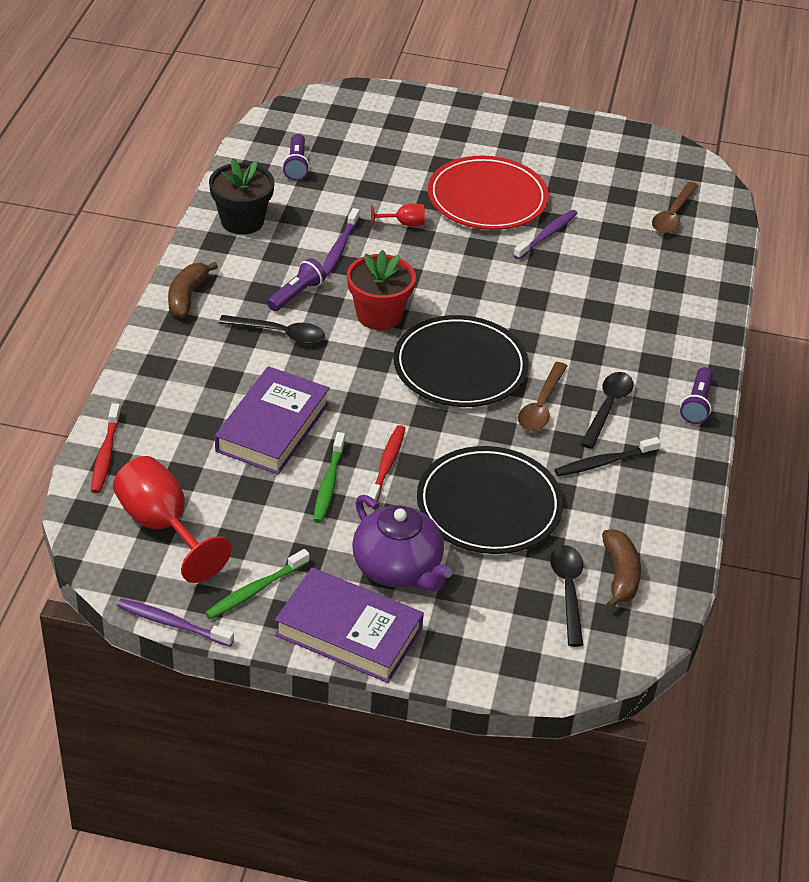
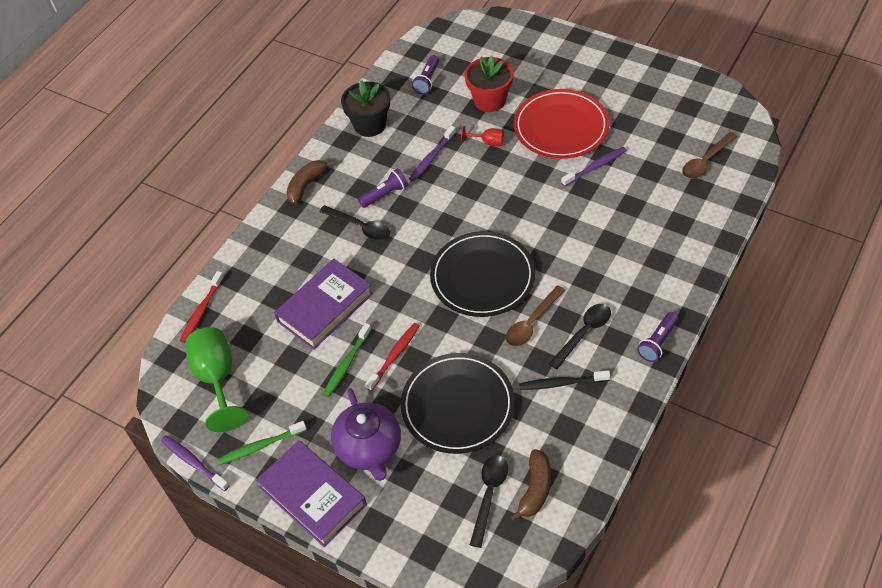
camera: 25 degrees right, 10 degrees up
(162, 526) = (217, 378): red goblet -> green goblet
(379, 315) = (438, 221): red flower pot -> red flower pot (490, 100)

